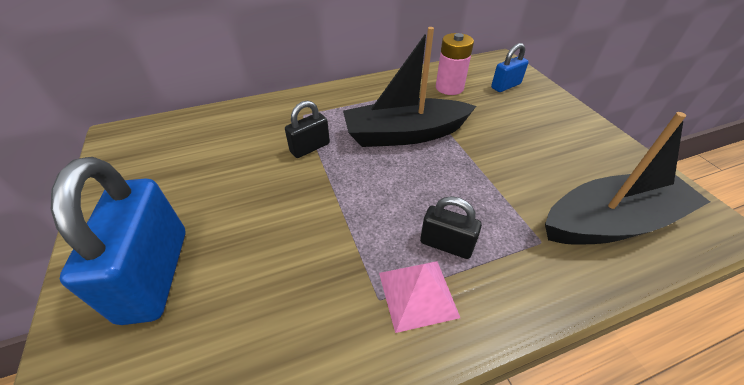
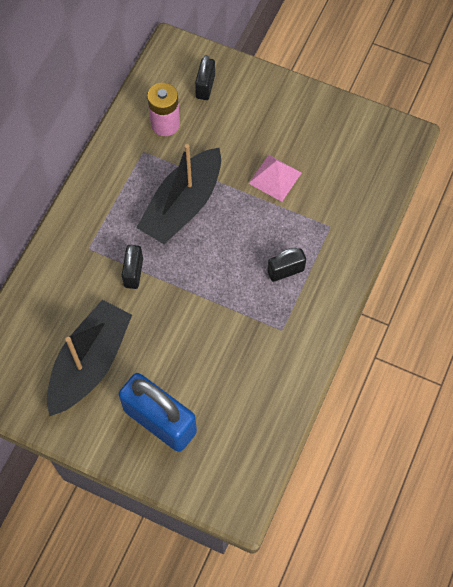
camera: 45 degrees left, 20 degrees up
(417, 294) = (297, 311): pink pyramid -> pink pyramid (275, 178)
(505, 86) = (205, 86): blue padlock -> black padlock
(611, 222) = (355, 181): black boat -> black boat (90, 363)

